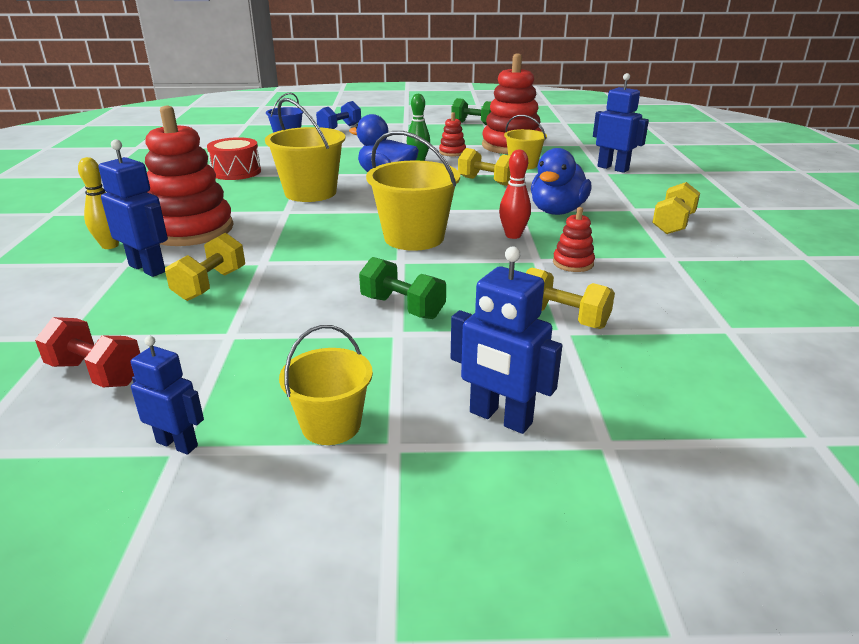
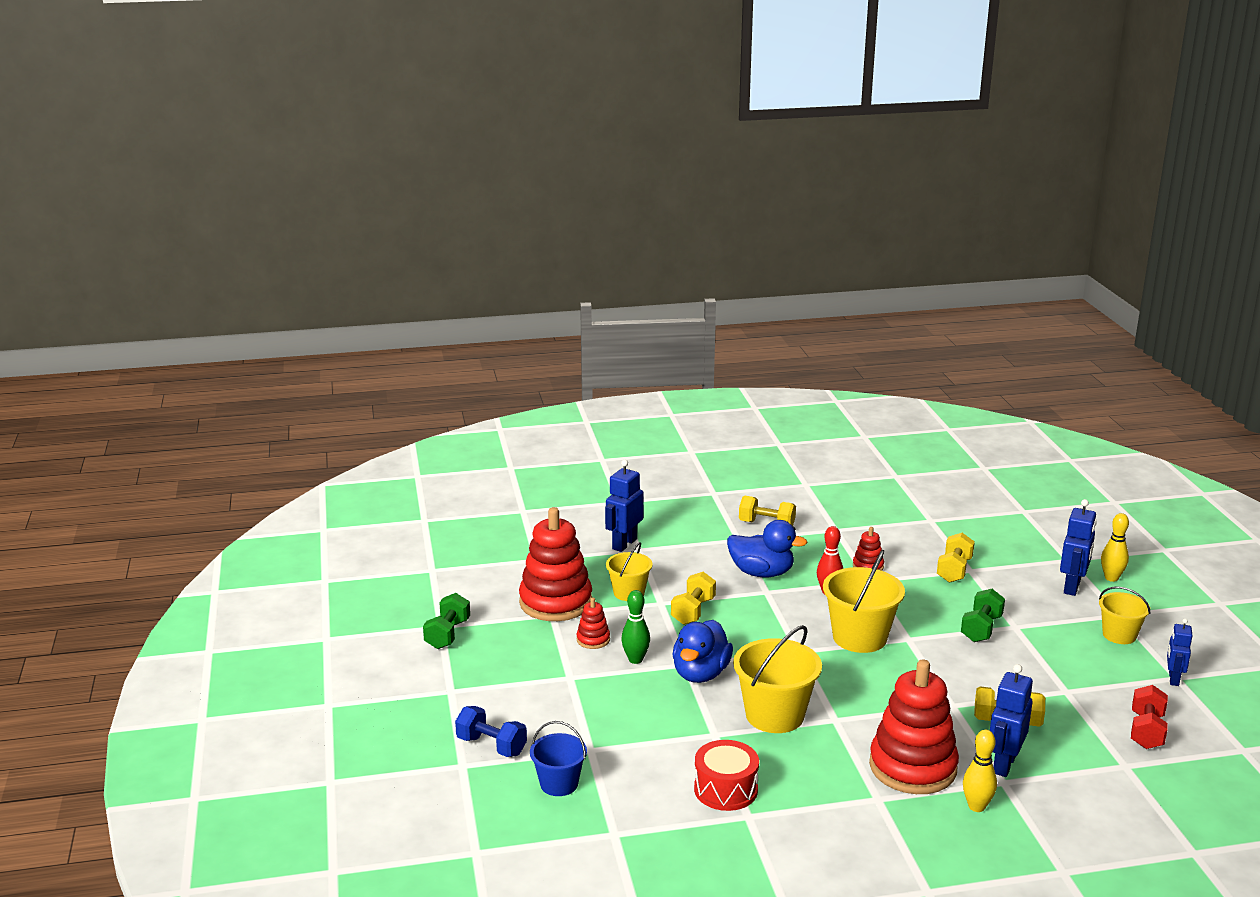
camera: 100 degrees left, 5 degrees down
(530, 481) = (1111, 578): none -> yellow bowling pin

